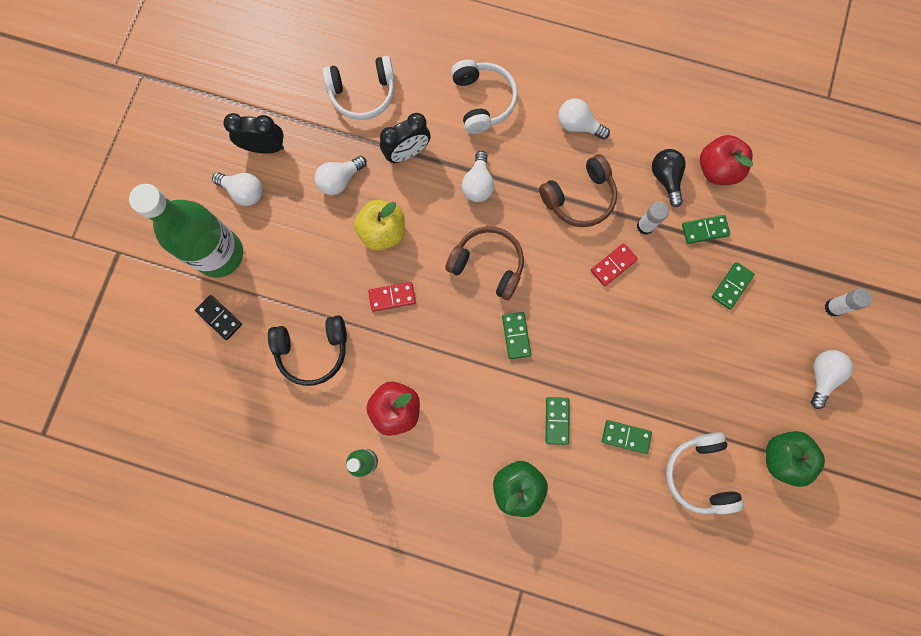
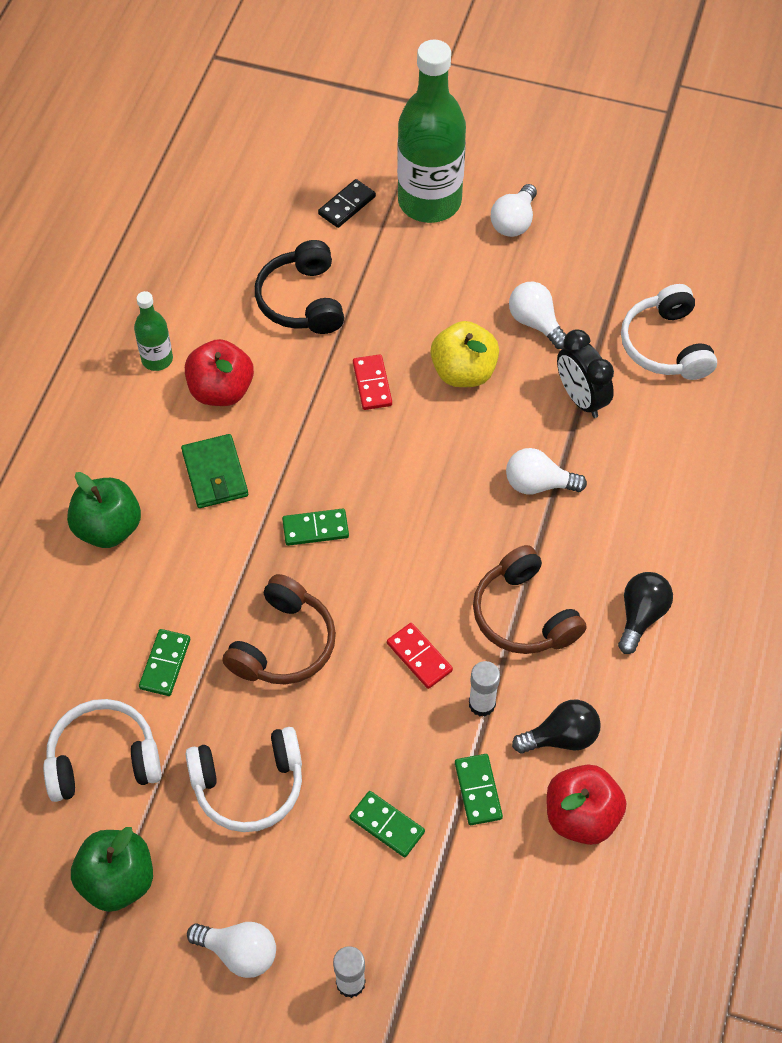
camera: 90 degrees right, 20 degrees down
(265, 147) = (578, 240): black clock -> none
(470, 410) = (215, 474): none -> green wallet
(483, 101) = (669, 490): white headphones -> white headphones (249, 785)
(488, 264) = (418, 495): brown headphones -> brown headphones (283, 644)
(557, 420) = (194, 577): green domino -> none
(578, 125) = (641, 616): white light bulb -> black light bulb

